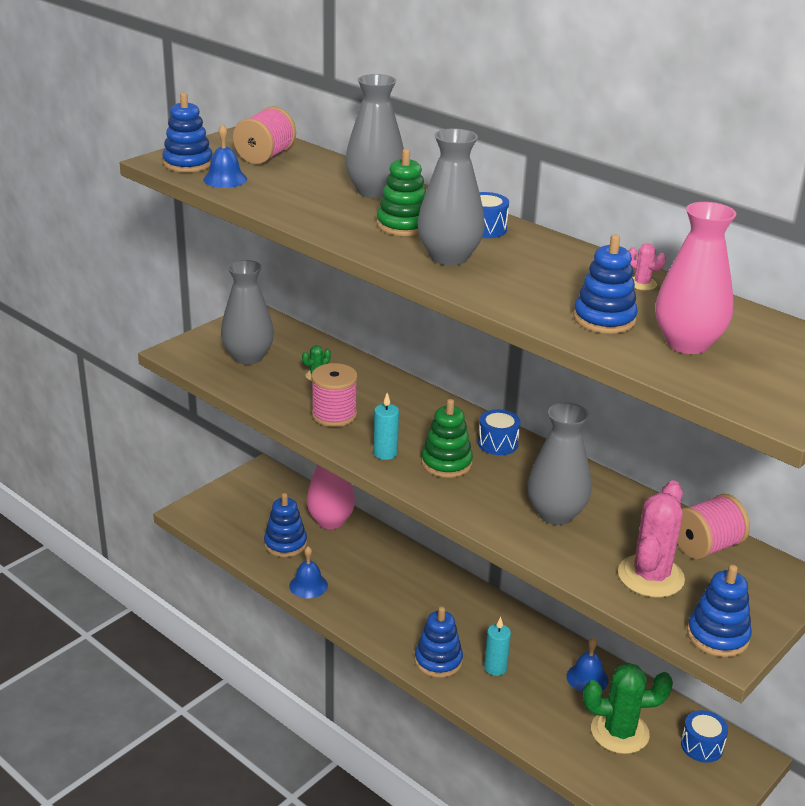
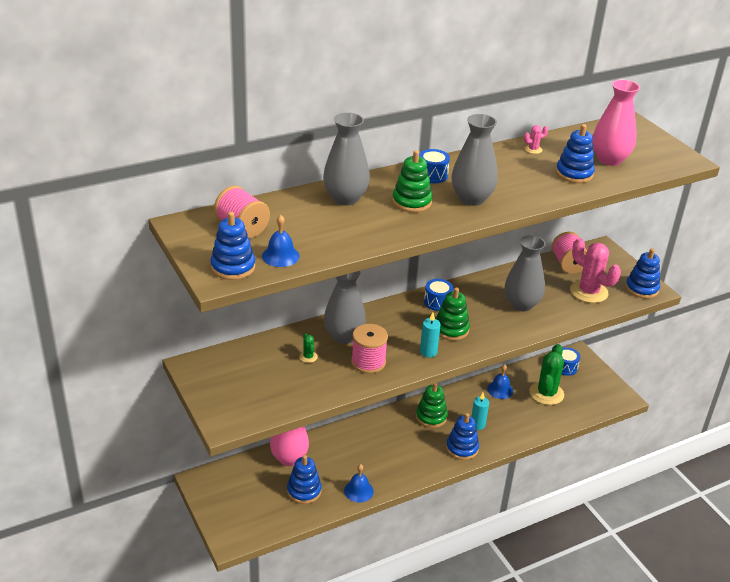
camera: 70 degrees left, 5 degrees up
(248, 357) = (258, 385): grey vase -> grey vase (344, 336)
(479, 619) = (431, 417): none -> green stacking toy

